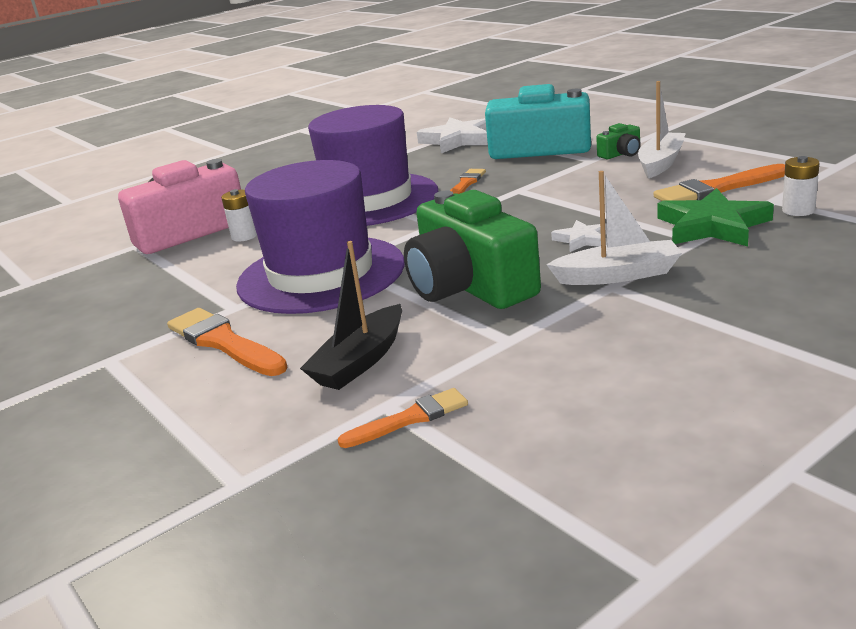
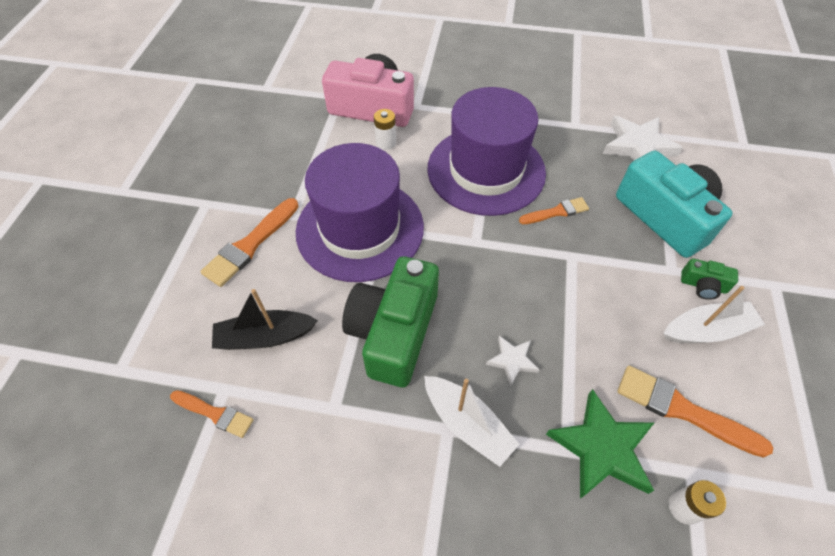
camera: 45 degrees right, 30 degrees up
(224, 342) = (250, 245): orange brush -> orange brush turned 150 degrees counterclockwise

